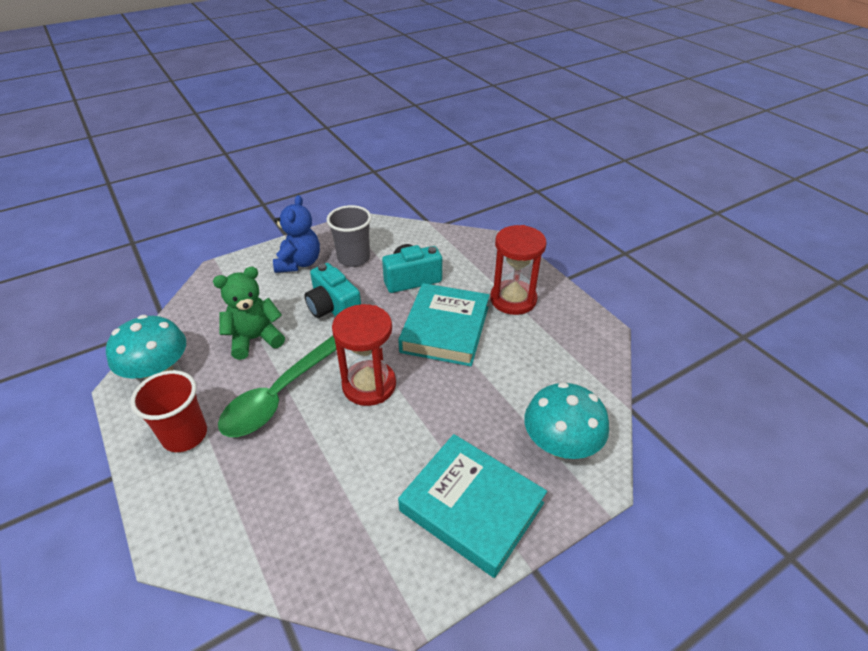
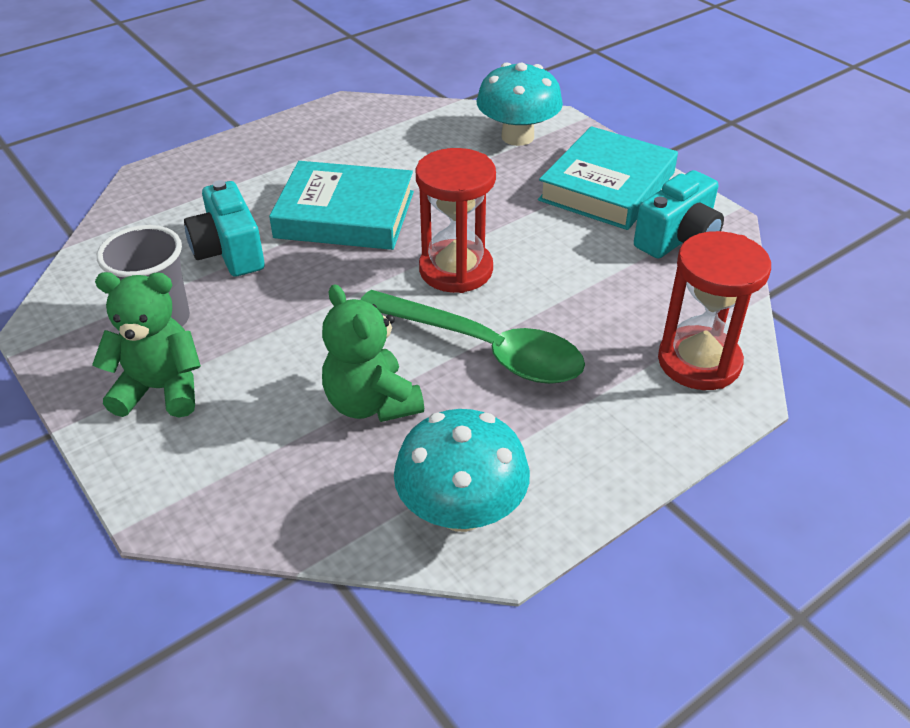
camera: 95 degrees left, 0 degrees up
(185, 435) = (580, 433): red cup -> none
(299, 263) = (161, 389): blue teddy bear -> green teddy bear
(333, 308) = (296, 325): turquoise camera -> turquoise camera (678, 239)
(513, 299) = (285, 163): red hourglass -> red hourglass (699, 362)

